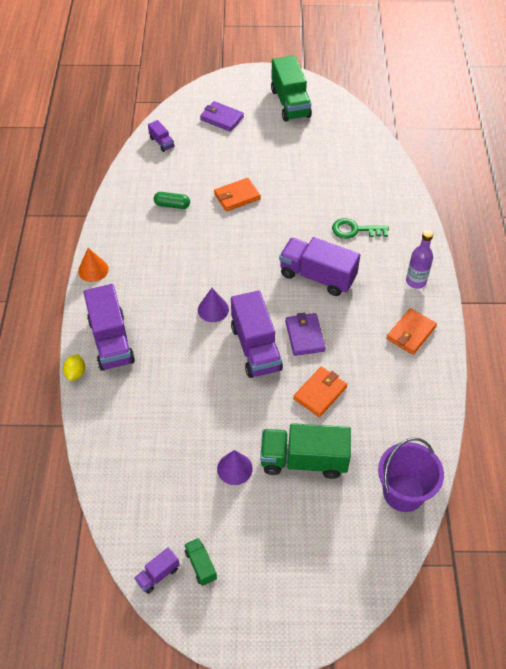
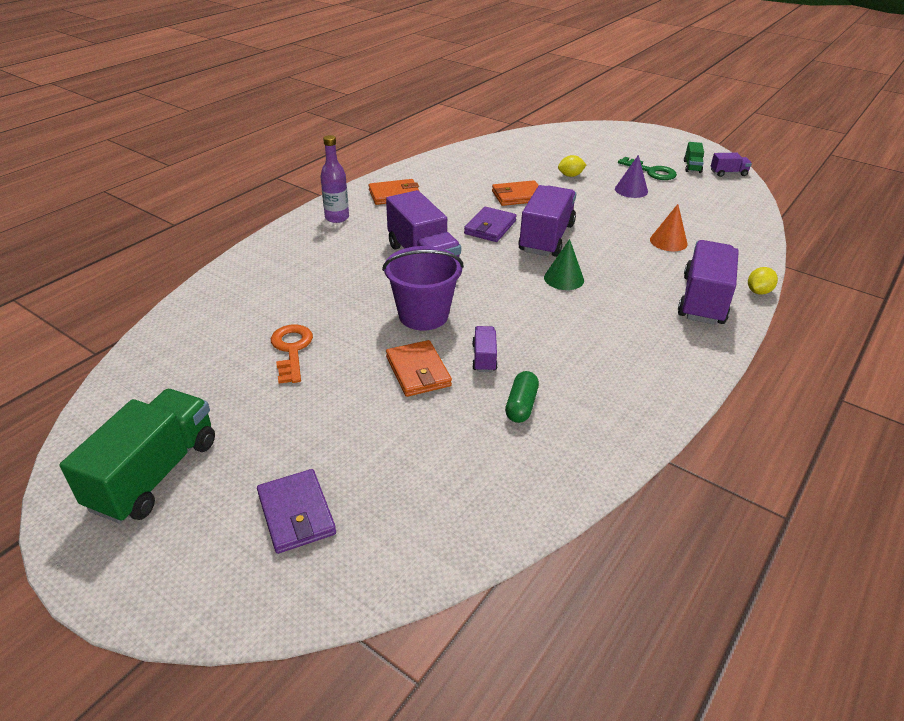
camera: 145 degrees left, 15 degrees down
(93, 270) = (694, 376): orange cone -> orange cone (668, 241)
(161, 142) = (449, 525): purple truck -> purple truck (484, 358)
(172, 205) = (521, 405): green capsule -> green capsule turned 60 degrees clockwise
(213, 309) = (564, 279): purple cone -> green cone
(237, 196) = (418, 371): orange wallet -> orange wallet turned 60 degrees clockwise
(303, 460) = (570, 175): green truck -> yellow lemon
(310, 175) = (291, 350): none -> orange key
(355, 230) = (329, 274): green key -> green key (651, 171)
(403, 492) = (513, 144): purple bucket -> purple bucket (423, 315)

